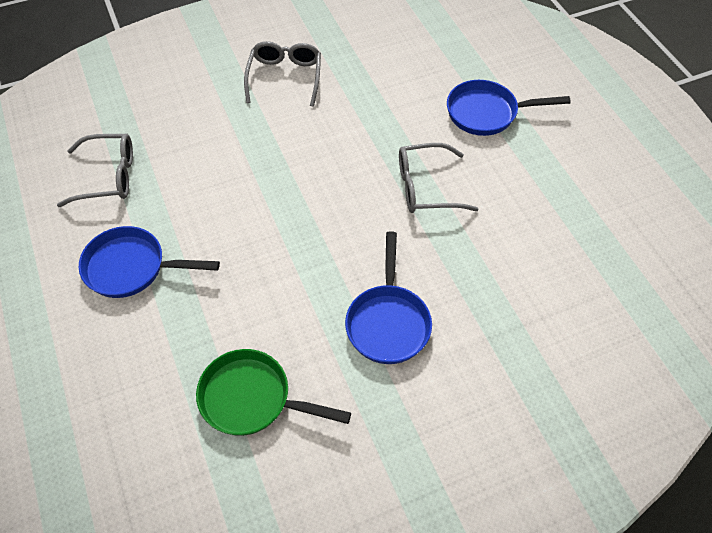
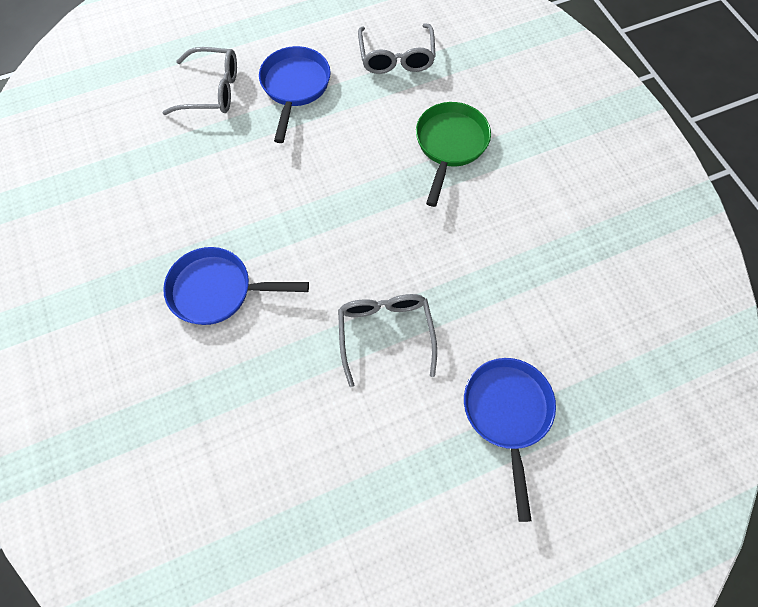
camera: 90 degrees right, 10 degrees up
(252, 398) = (157, 184): green pan -> green pan (450, 145)
(285, 77) = (544, 190): grey glasses -> grey glasses (212, 90)

